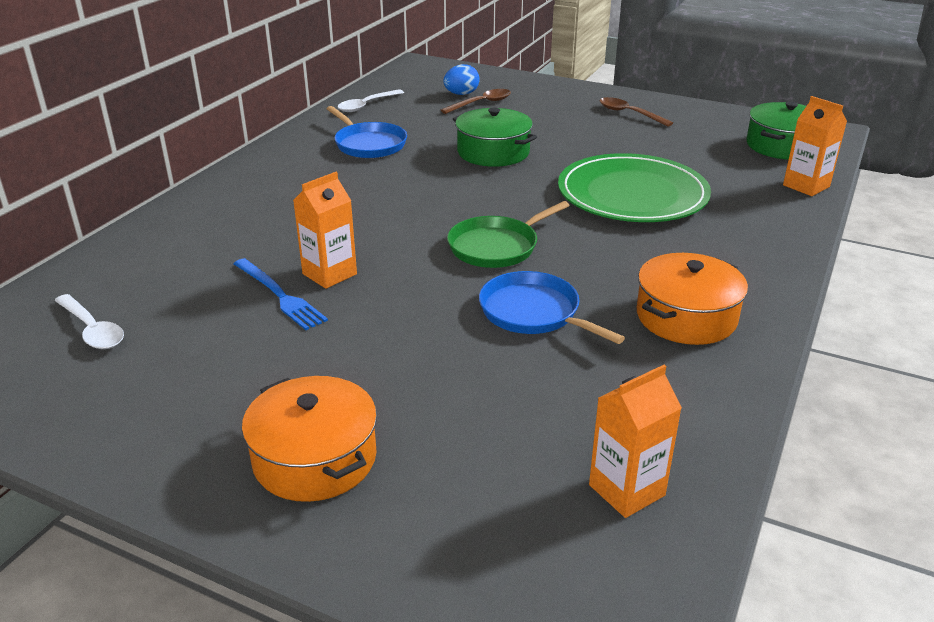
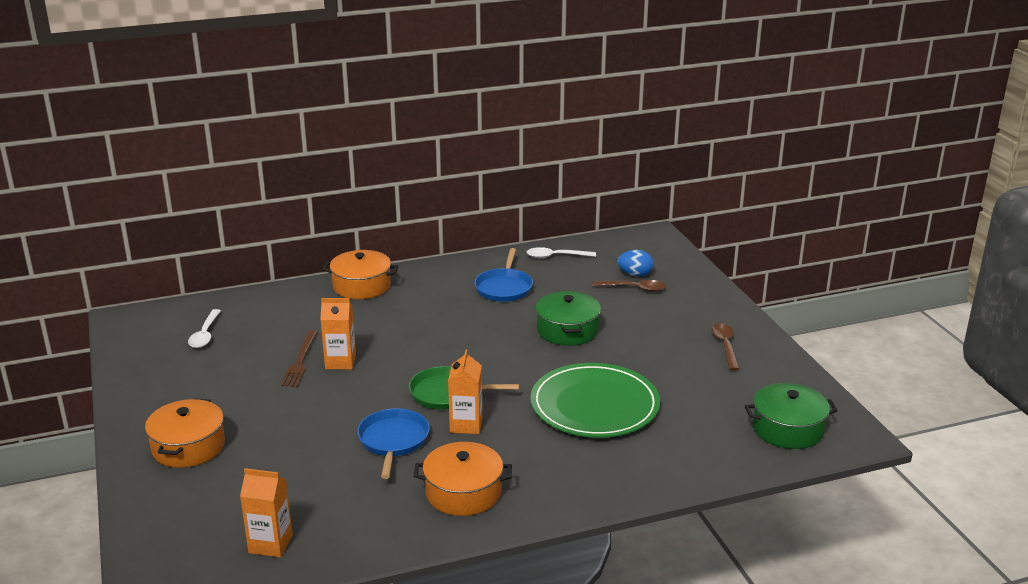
camera: 45 degrees right, 5 degrees down
(212, 199) = (361, 286): none -> orange pot
(279, 295) = (300, 361): blue fork -> brown fork
(806, 186) = (731, 465): orange carton -> orange carton (466, 425)

